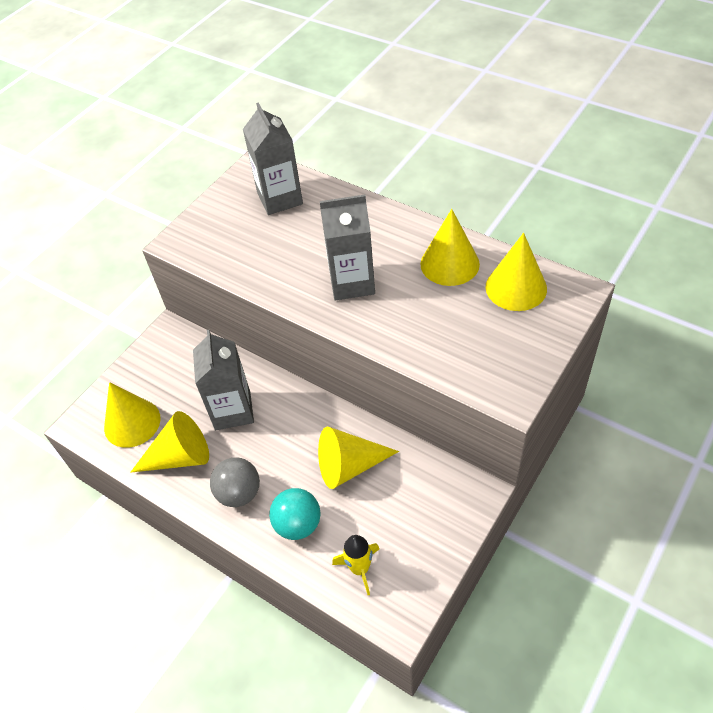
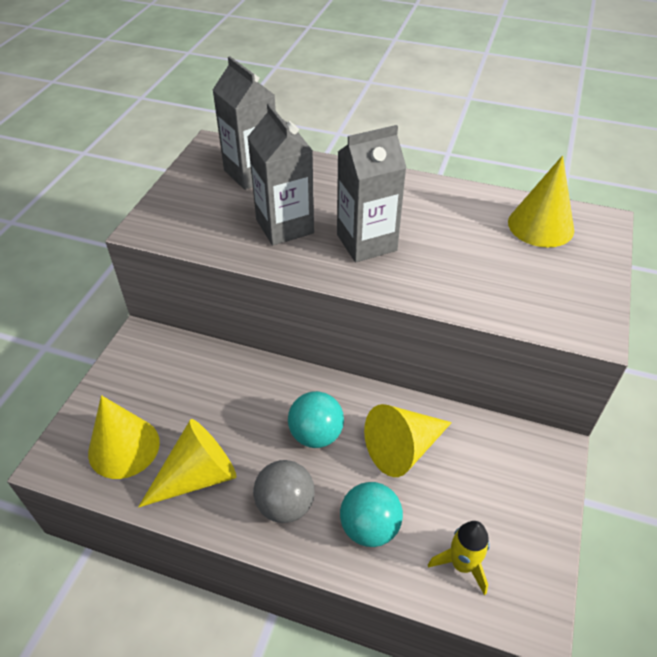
camera: 20 degrees left, 5 degrees down
(232, 410) = (245, 412): grey carton -> grey carton (284, 226)
(282, 440) = (316, 434): none -> turquoise ball
(449, 263) = (462, 212): yellow cone -> none

